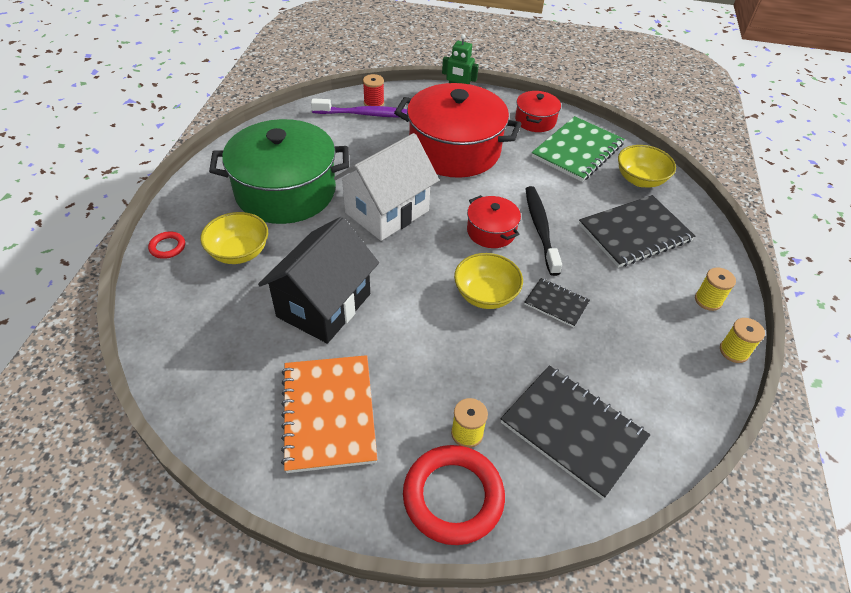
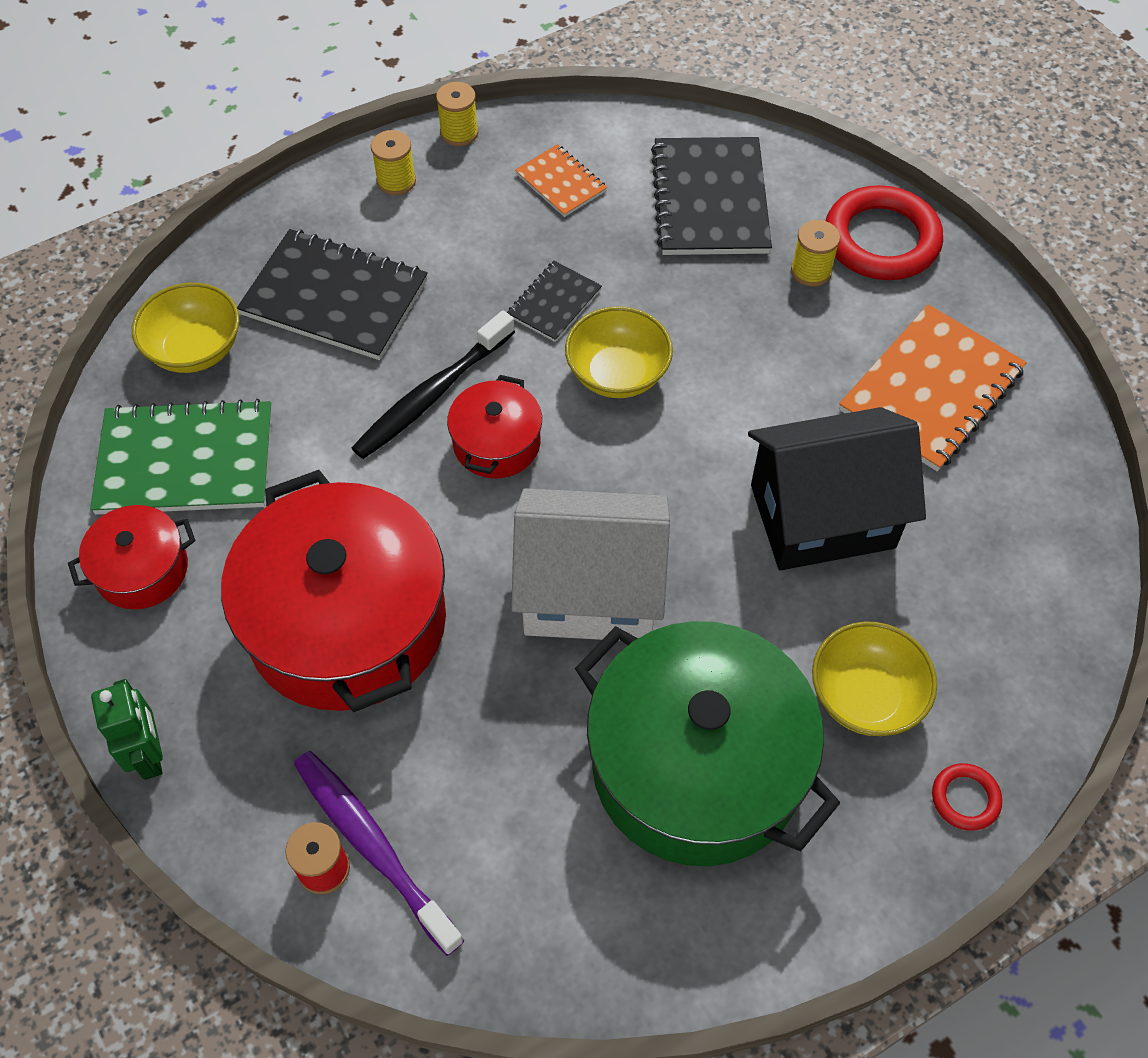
camera: 130 degrees left, 10 degrees up
(556, 303) = (554, 303): black notebook -> black notebook turned 45 degrees clockwise
(650, 368) = (560, 183): none -> orange notebook

